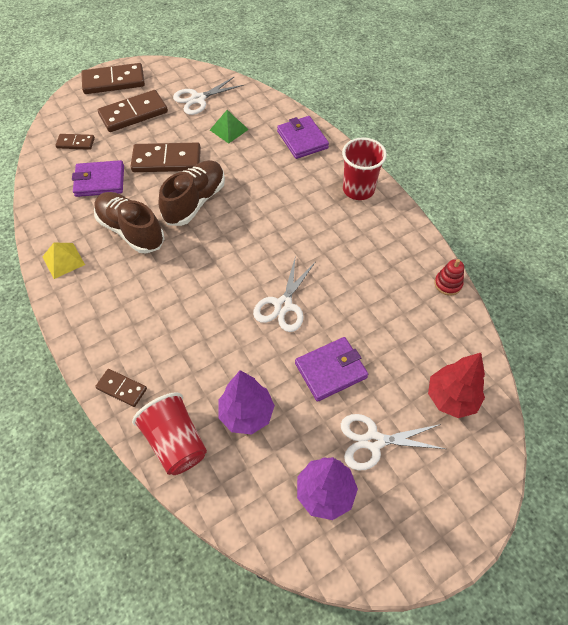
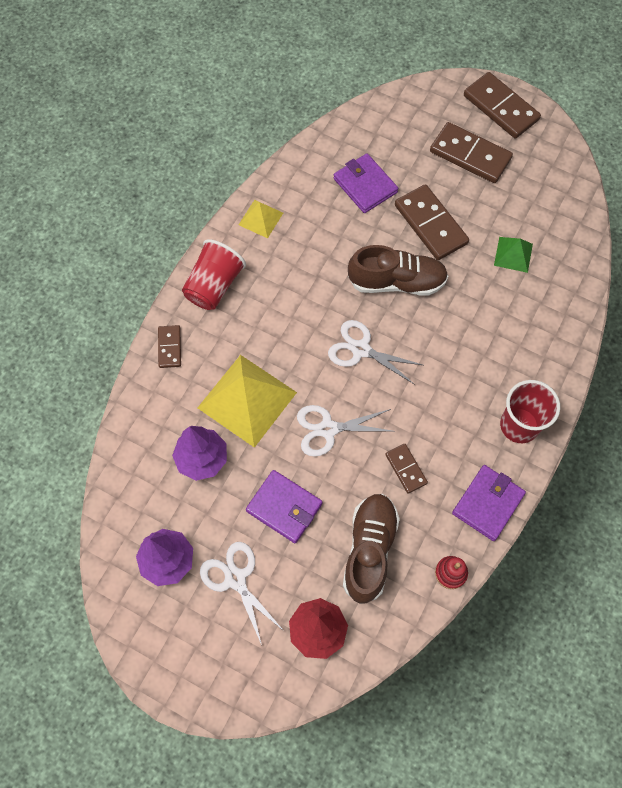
camera: 60 degrees right, 10 degrees up
(76, 143) = (396, 133): brown domino -> brown domino (406, 469)
(131, 231) = (326, 250): brown shoe -> brown shoe (369, 550)
(175, 442) = (148, 418): red cup -> red cup (214, 285)
(198, 99) = (535, 199): white scissors -> white scissors (361, 349)
(216, 351) = (247, 400): none -> yellow pyramid
(302, 140) = (551, 333): purple wallet -> purple wallet (488, 503)

